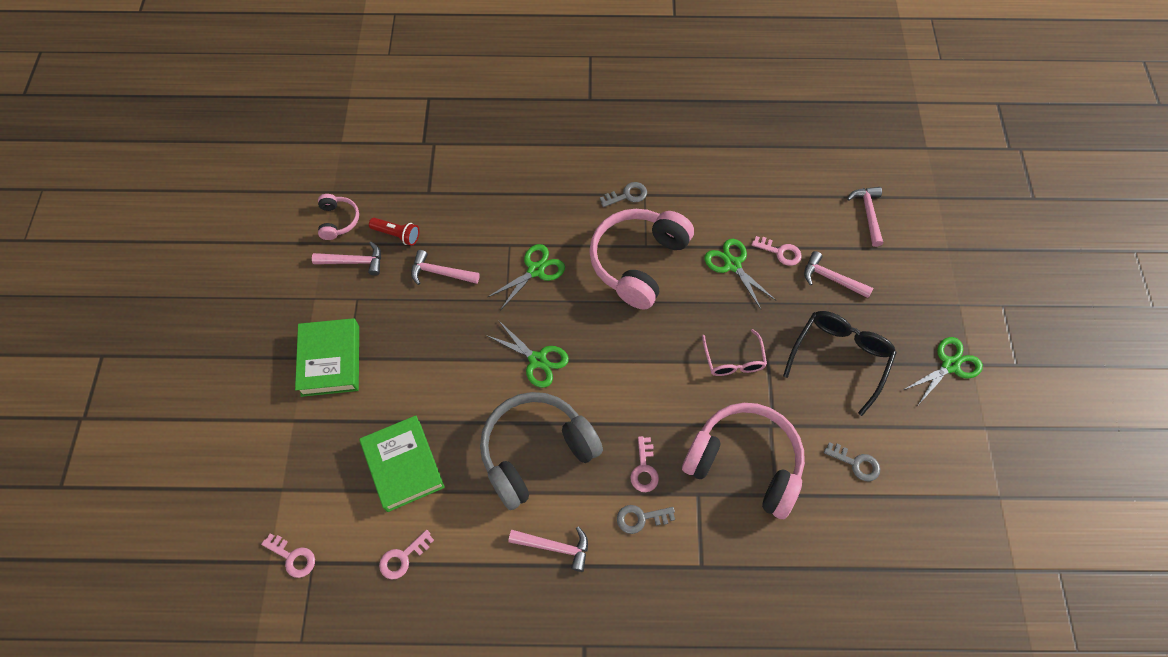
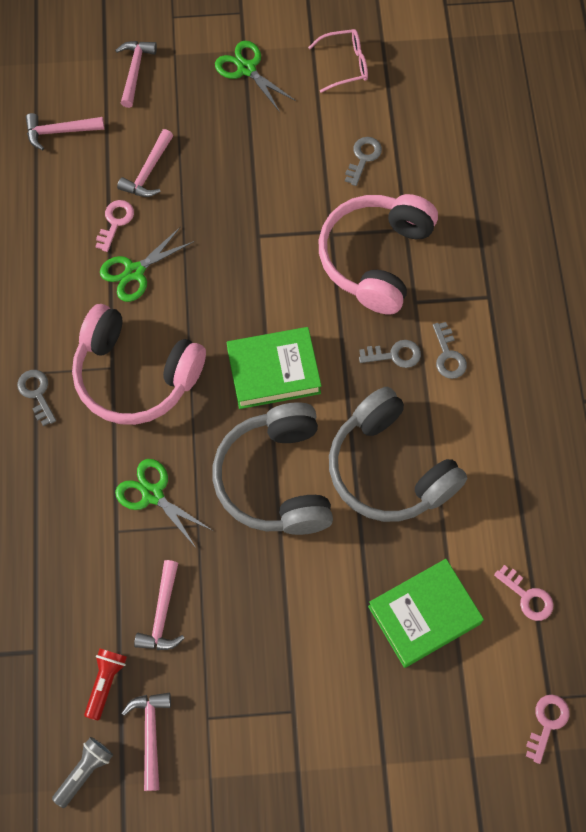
camera: 95 degrees left, 5 degrees up
(330, 360) = (298, 734): green book -> green book (273, 371)
(338, 220) = (85, 771): pink headphones -> grey flashlight
(537, 360) = (276, 479): green scissors -> grey headphones
(554, 547) = (491, 438): pink hammer -> pink hammer (135, 71)
(644, 469) = (394, 355): pink key -> grey key
(733, 360) = (258, 270): pink glasses -> pink glasses (345, 65)
(840, 357) = (246, 167): black glasses -> none

